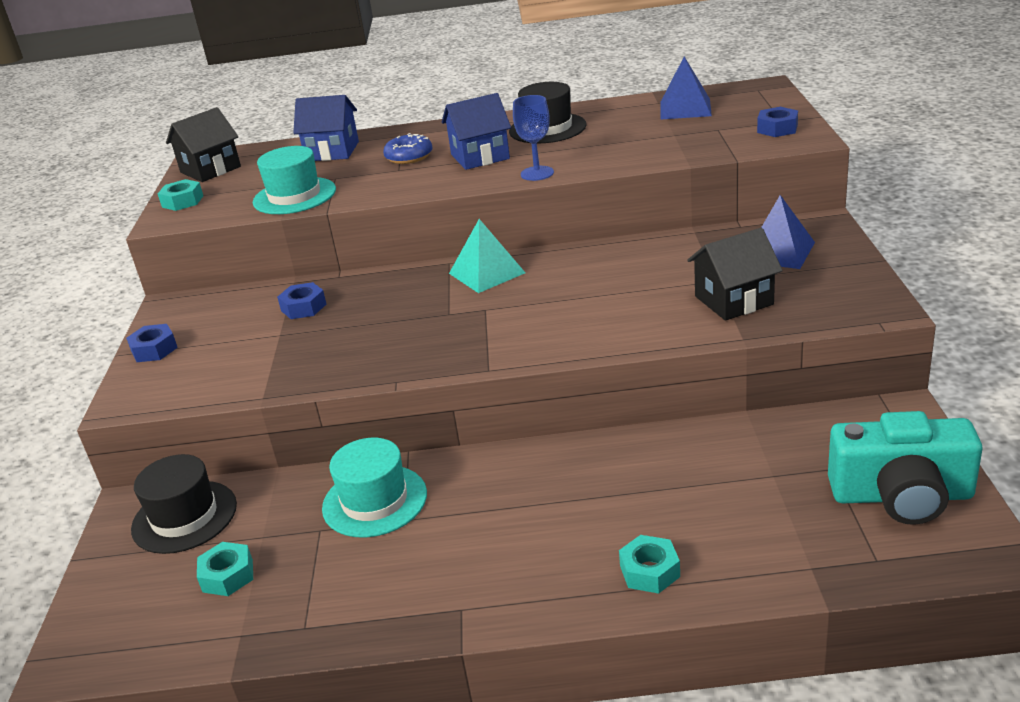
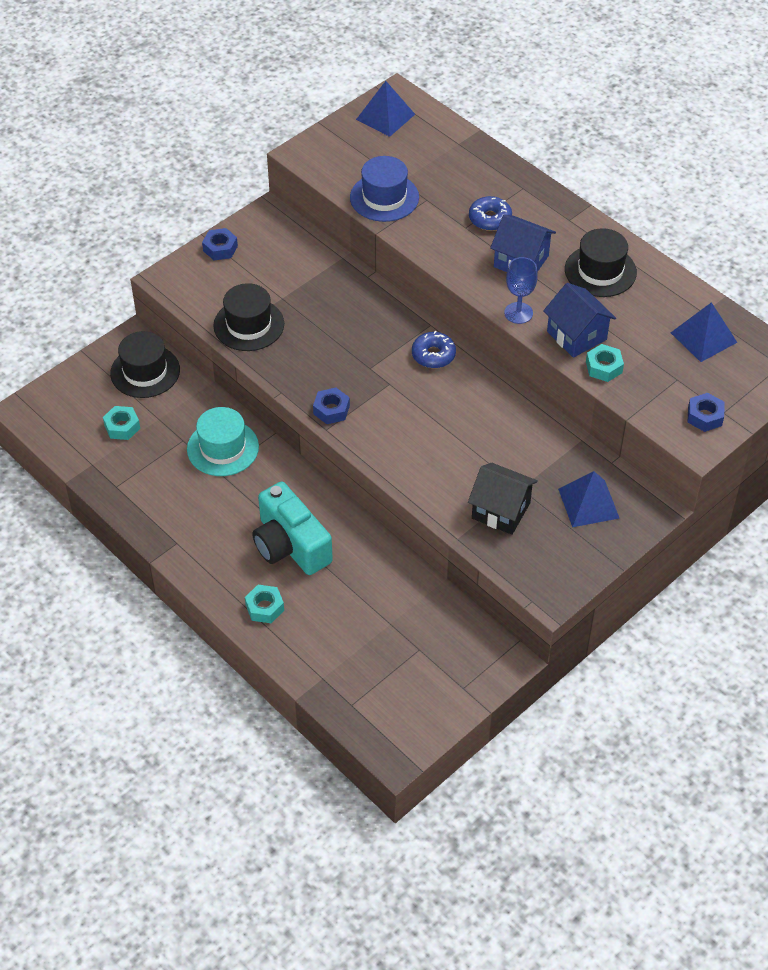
camera: 45 degrees right, 20 degrees up
(182, 201) = (332, 141): turquoise nut -> turquoise nut (603, 367)
(210, 169) = (385, 116): black house -> blue pyramid
(277, 369) = (248, 325): none -> black hat
(294, 196) = (384, 197): turquoise hat -> blue hat
(303, 307) = (318, 286): blue nut -> blue nut (331, 410)
(332, 151) = (465, 166): blue house -> blue house (576, 335)
(487, 273) = (433, 355): turquoise pyramid -> blue donut
(901, 495) = (418, 694): turquoise camera -> turquoise camera (290, 545)

